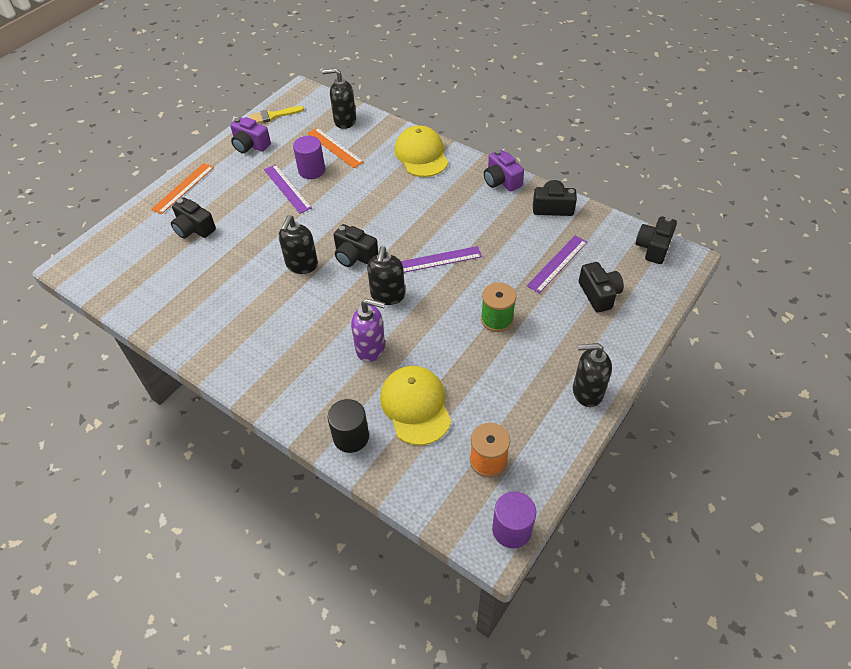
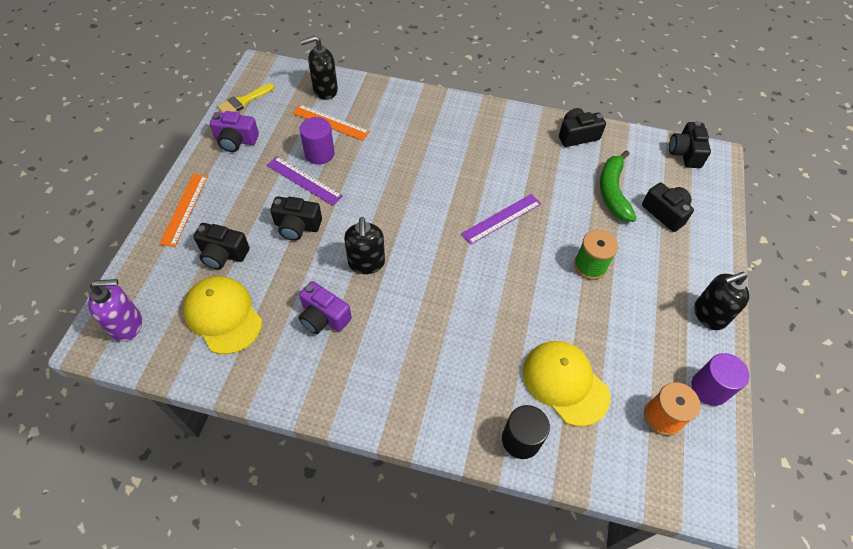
camera: 25 degrees left, 5 degrees up
(354, 256) = (416, 237): black camera -> black camera (297, 226)
(371, 348) = (487, 334): purple soap dispenser -> purple soap dispenser (127, 325)
(387, 295) = (473, 271): black soap dispenser -> none
(421, 155) = (424, 110): yellow cap -> yellow cap (223, 315)
(501, 181) = (515, 119): purple camera -> purple camera (323, 317)
(511, 529) = (722, 481): purple cylinder -> purple cylinder (709, 388)
(557, 263) = (613, 192): purple ruler -> green banana

